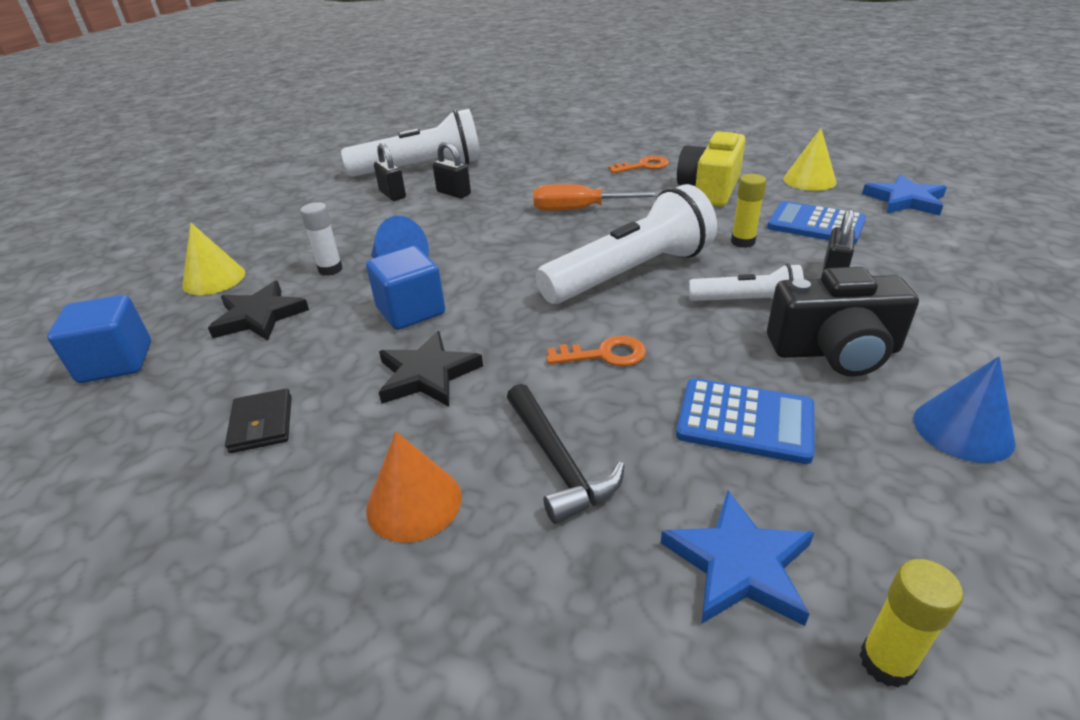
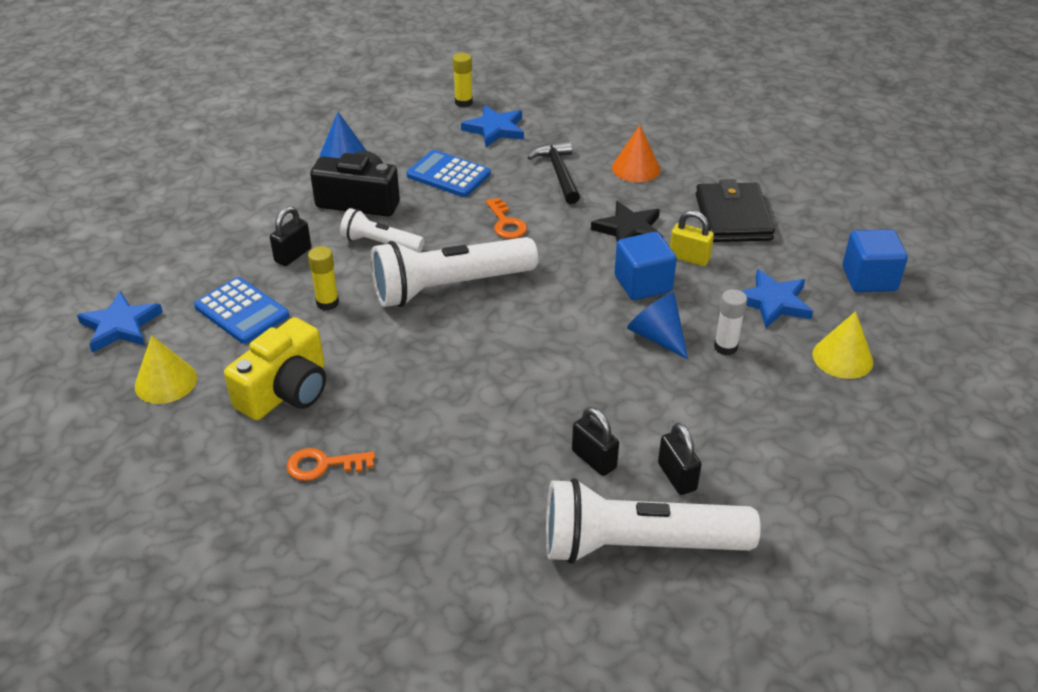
camera: 170 degrees left, 5 degrees up
(259, 316) = (773, 302): black star -> blue star
(261, 424) = (733, 217): black wallet -> black wallet, size x1.83
(347, 350) = (689, 258): none -> yellow padlock
(580, 209) = (451, 387): orange screwdriver -> none
(605, 354) = (506, 223): orange key -> orange key turned 120 degrees counterclockwise

